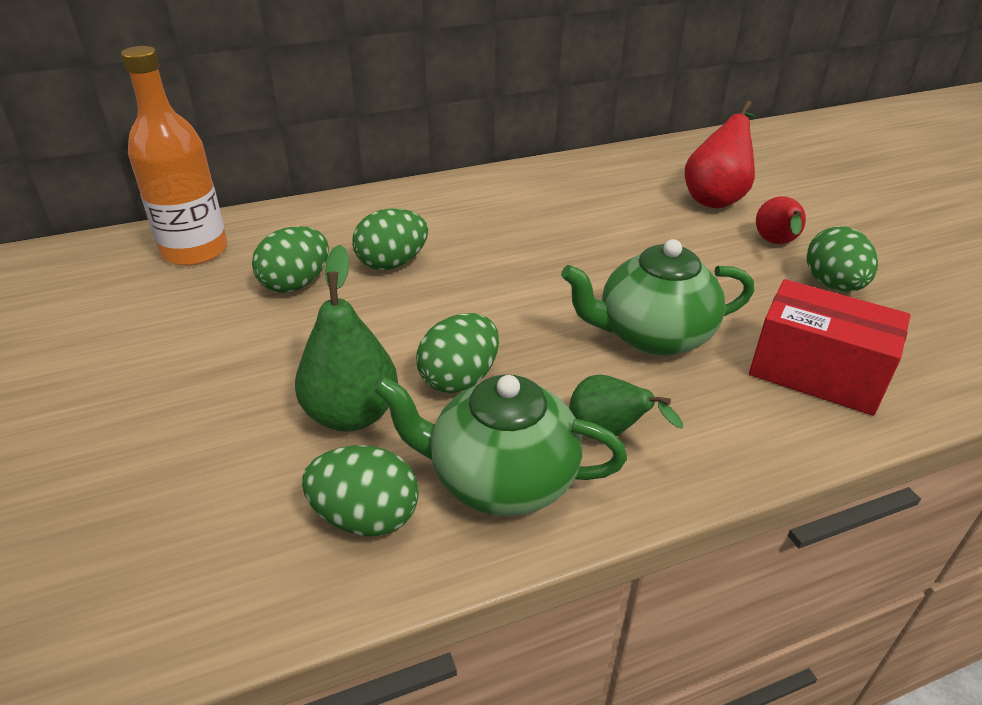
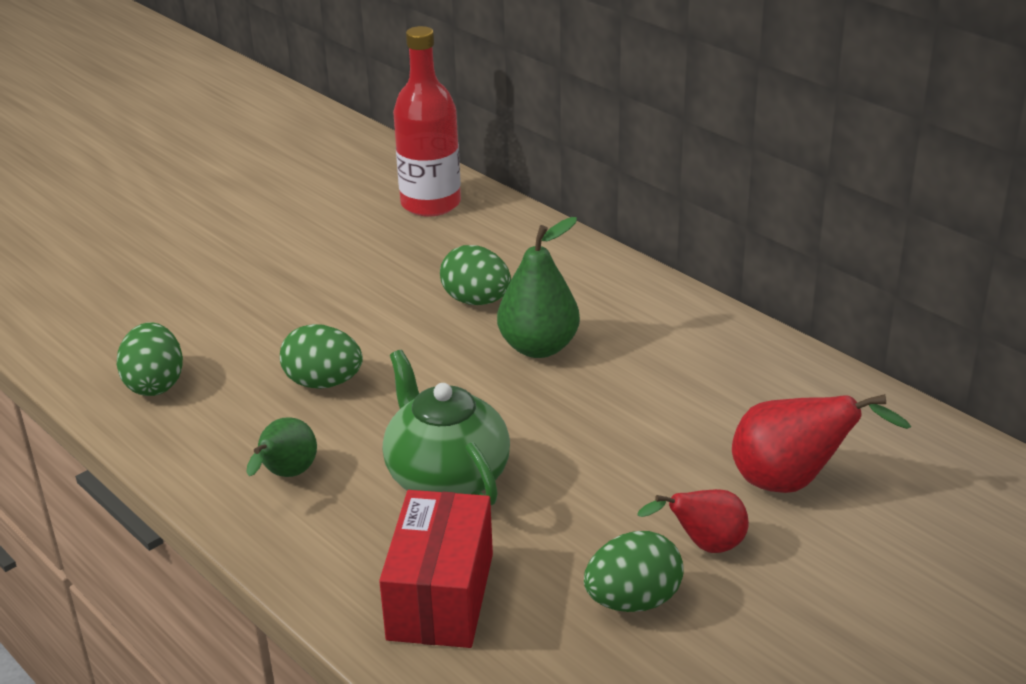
camera: 70 degrees right, 5 degrees down
(195, 251) = (430, 204): orange bottle -> red bottle
(296, 284) = (412, 265): green egg -> none
(351, 414) = (256, 346): green pear -> green pear (538, 347)
(500, 479) = (213, 432): green teapot -> none

